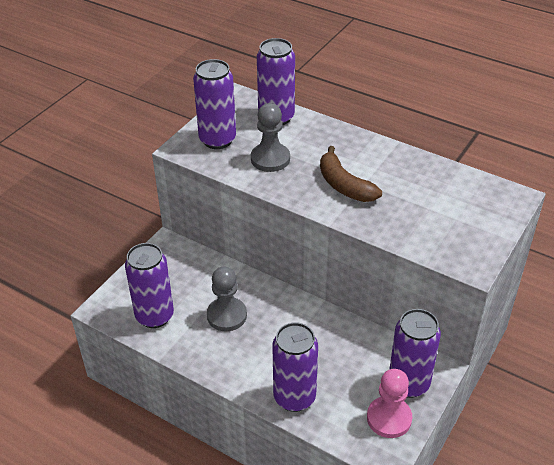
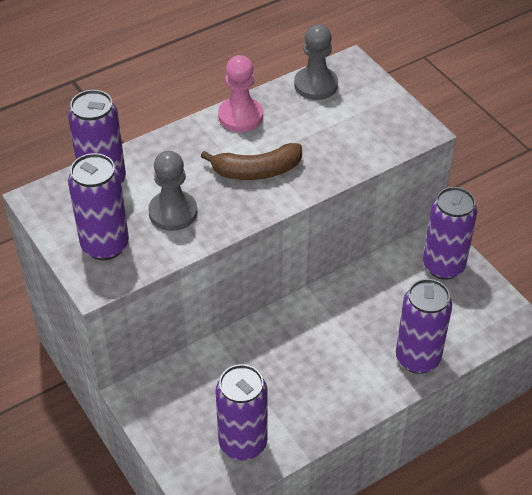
camera: 65 degrees left, 5 degrees up
(227, 315) = (280, 376): grey pawn -> grey pawn (315, 85)
(389, 418) = (475, 297): pink pawn -> pink pawn (240, 116)

